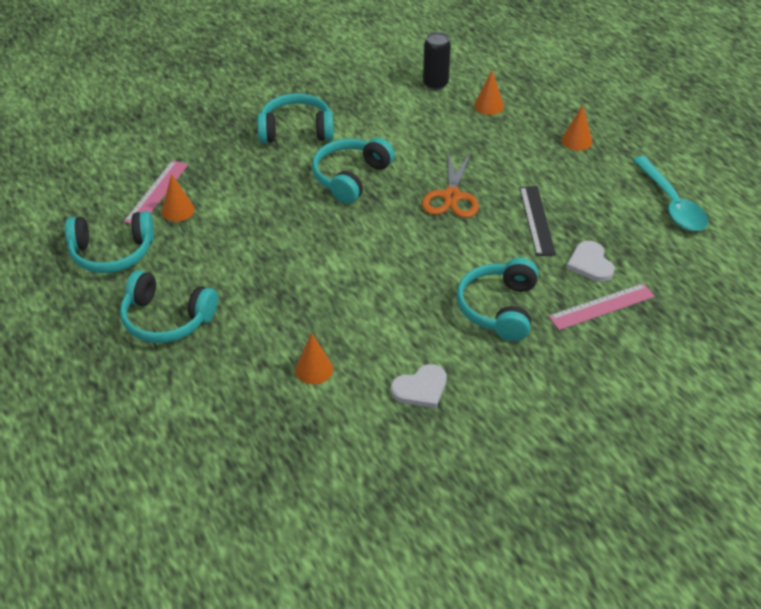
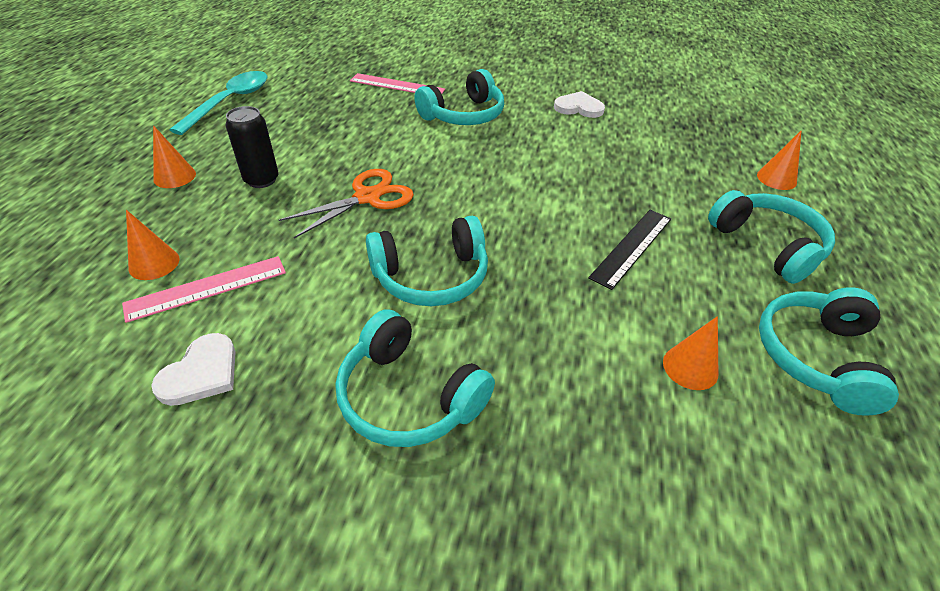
camera: 140 degrees left, 0 degrees up
(112, 253) = (816, 357): turquoise headphones -> turquoise headphones turned 105 degrees counterclockwise
(156, 192) = (709, 420): pink ruler -> pink ruler (207, 288)
(314, 369) = (648, 149): orange cone -> orange cone (776, 179)
(435, 84) = (133, 340): black can -> black can (261, 180)
(536, 220) = (338, 143): black ruler -> black ruler (632, 247)
(590, 264) = (358, 104): white heart -> white heart (201, 373)

